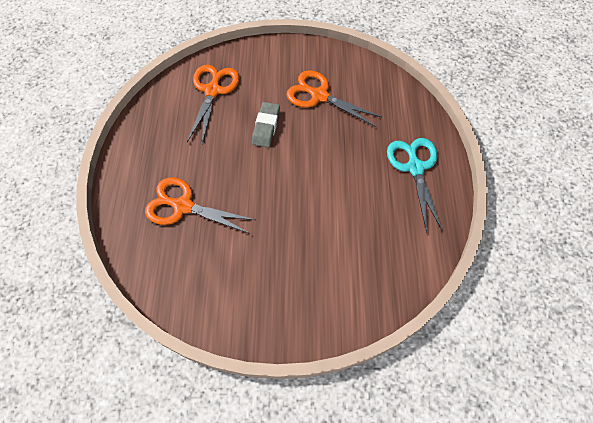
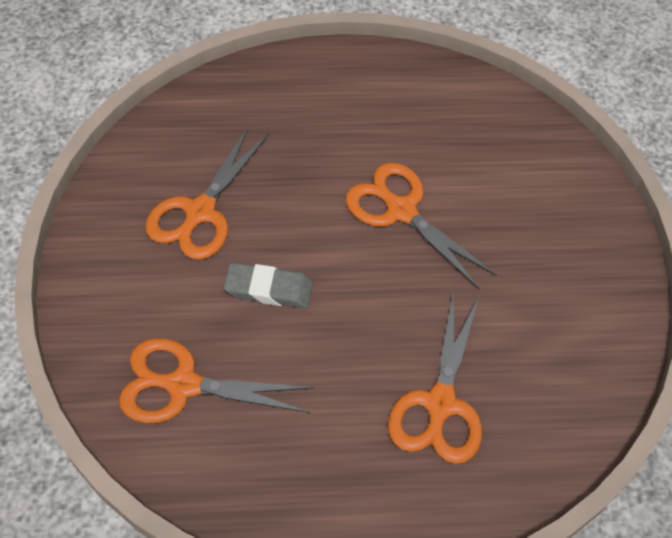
camera: 95 degrees left, 5 degrees down
(318, 197) = (401, 210): none -> orange scissors
(415, 167) = (339, 93): turquoise scissors -> none

